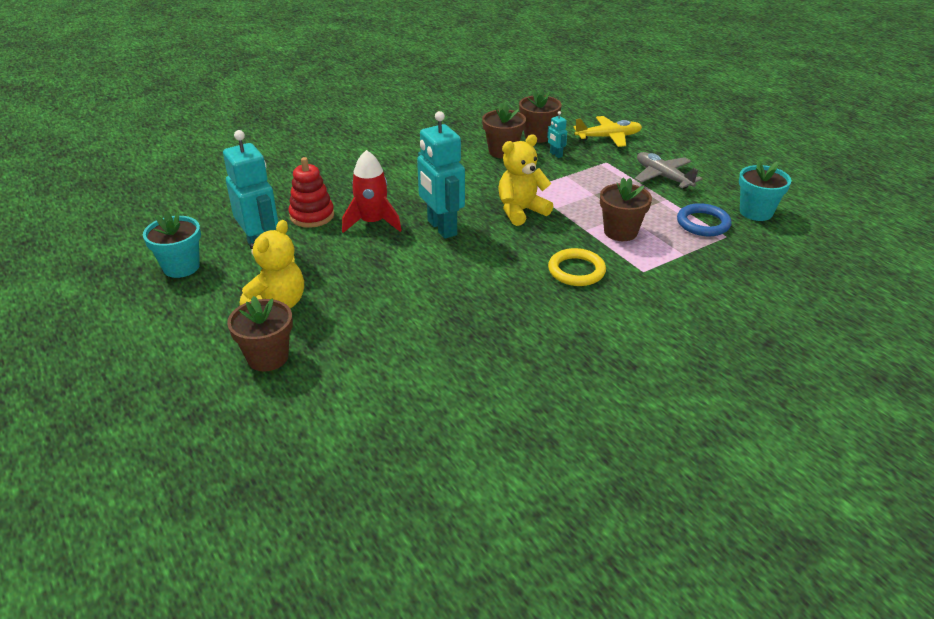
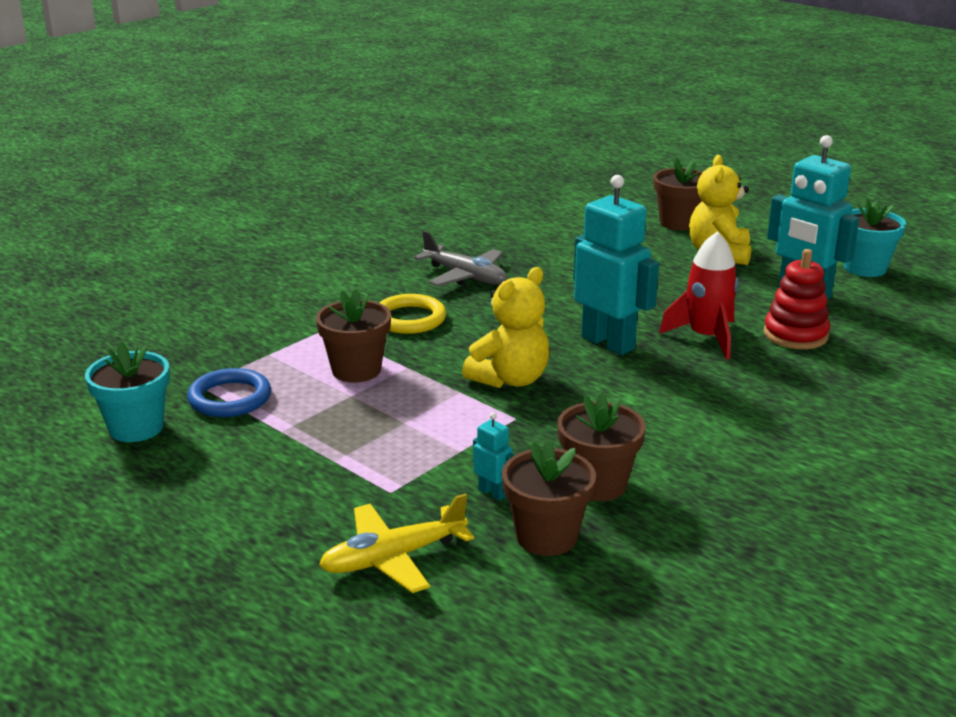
camera: 165 degrees right, 10 degrees down
(663, 177) = (282, 473): grey plane -> grey plane (465, 276)

